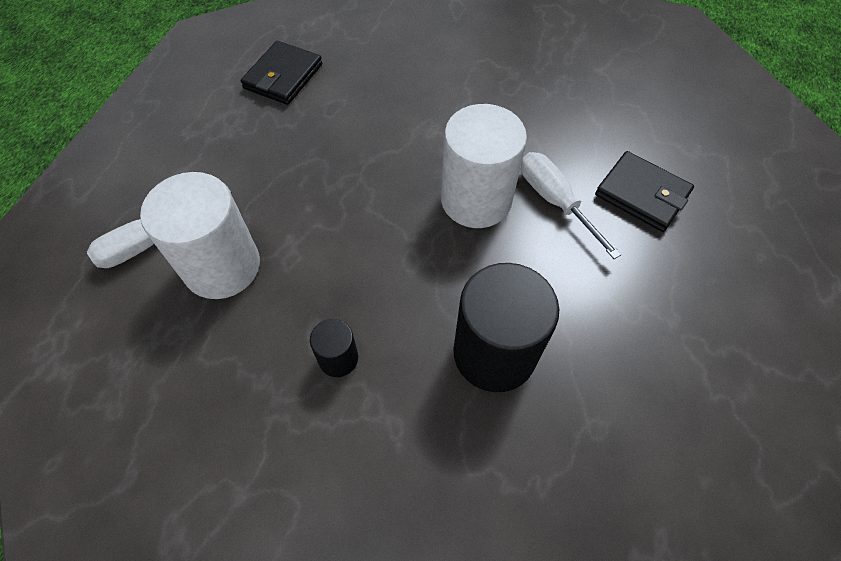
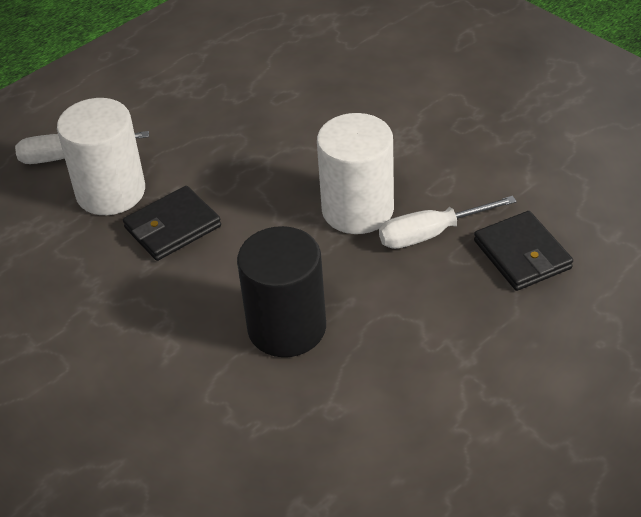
camera: 30 degrees right, 15 degrees down
(283, 76) = (255, 58): black wallet -> black wallet (172, 227)
(338, 358) = (158, 287): black cylinder -> none
(555, 201) = (431, 234): white screwdriver -> white screwdriver turned 105 degrees counterclockwise

